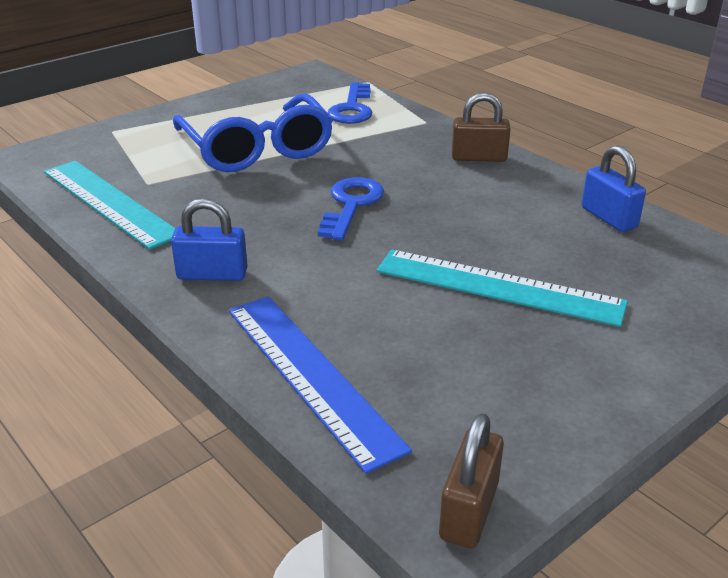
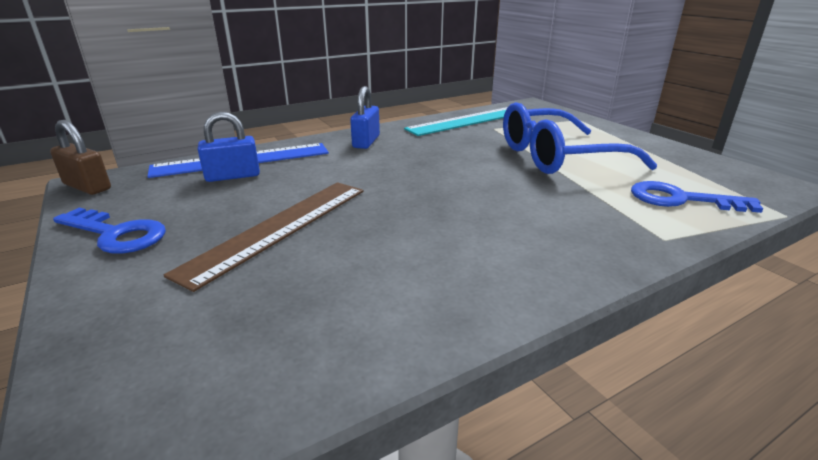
camera: 100 degrees right, 5 degrees down
(351, 205) = (448, 183): blue key -> blue key (116, 234)
(479, 158) = (558, 260): brown padlock -> none
(498, 287) = (279, 228): turquoise ruler -> brown ruler
(609, 217) = (371, 331): blue padlock -> blue padlock (233, 176)

